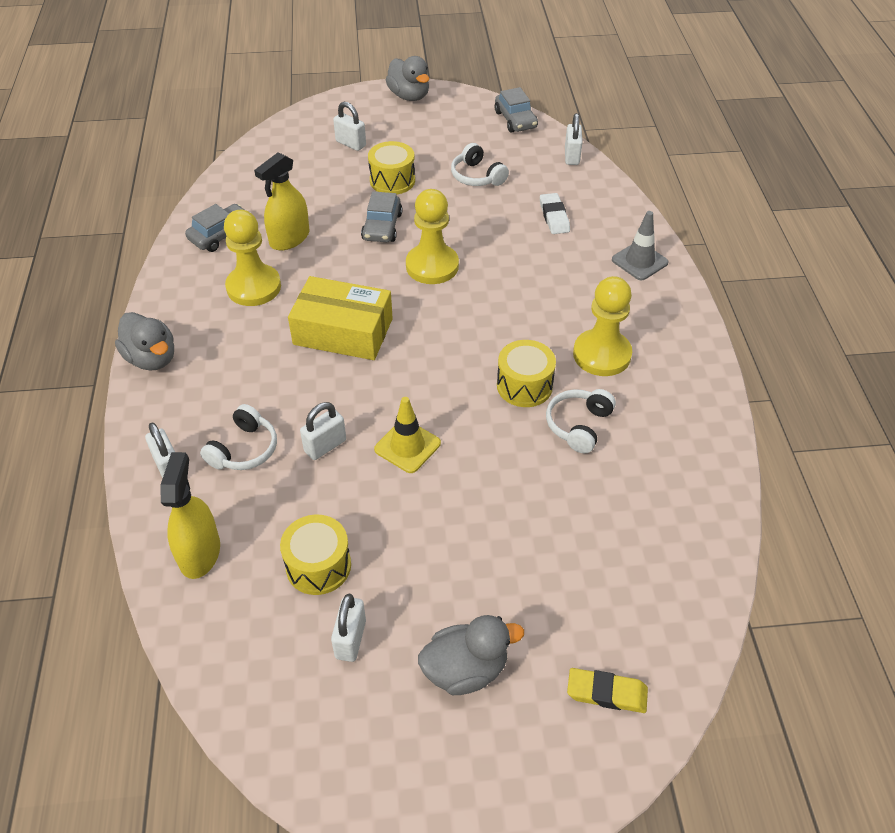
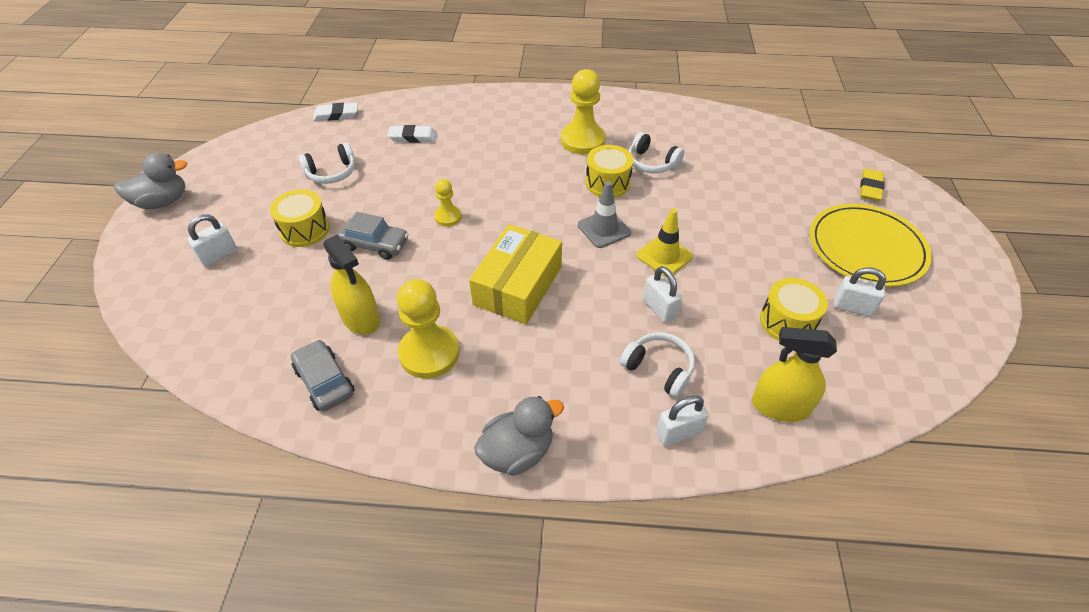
camera: 80 degrees left, 0 degrees up
(432, 266) = (448, 217): yellow pawn -> yellow pawn, size x0.54
(465, 670) = (866, 248): grey duck -> yellow plate
(515, 120) = (259, 137): grey car -> none
(571, 156) = (336, 115): white padlock -> white eraser
(639, 261) = (486, 105): grey traffic cone -> grey traffic cone (604, 229)

